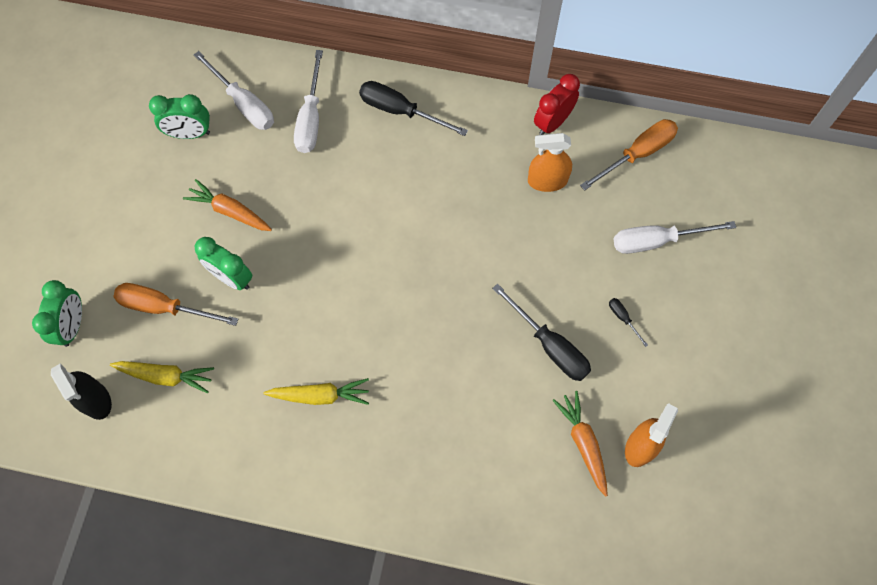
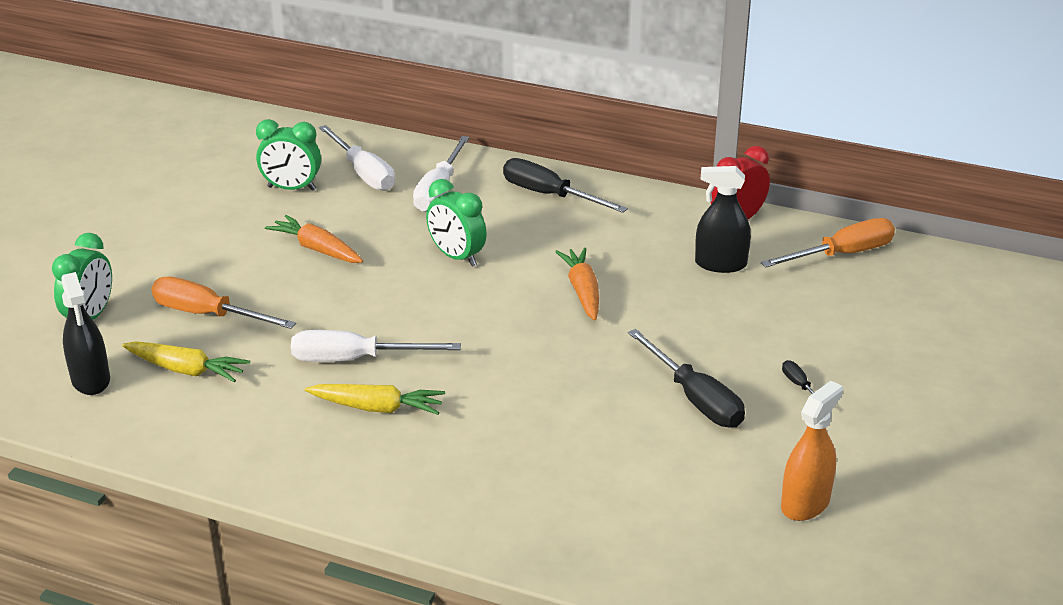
camera: 10 degrees right, 35 degrees down
(231, 277) = (299, 300): green clock -> green clock (457, 257)
(547, 181) = (720, 264): orange spray bottle -> black spray bottle
(583, 443) = (724, 492): orange carrot -> orange carrot (582, 292)
(656, 241) = (856, 326): white screwdriver -> white screwdriver (355, 359)

